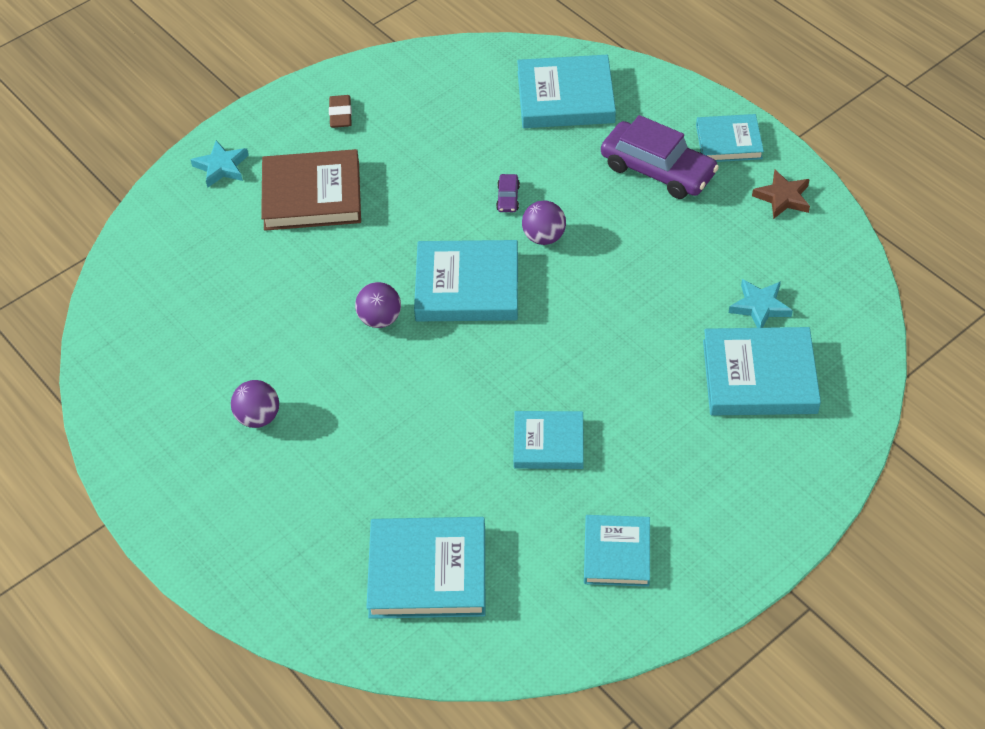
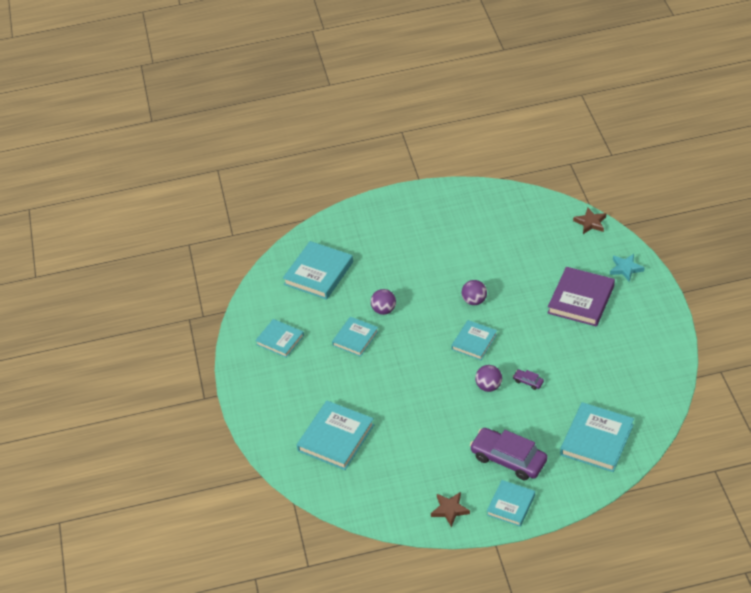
camera: 120 degrees right, 5 degrees down
(133, 239) = (590, 223): none -> brown star
(258, 417) = (442, 240): purple ball -> purple ball (384, 310)
(312, 195) = (581, 299): brown book -> purple book
(340, 114) = (641, 330): brown eraser -> none
(467, 286) = (474, 342): turquoise book -> turquoise book, size x0.63
(657, 170) = (508, 459): purple car -> purple car turned 60 degrees clockwise
(760, 307) = (379, 460): turquoise star -> none

